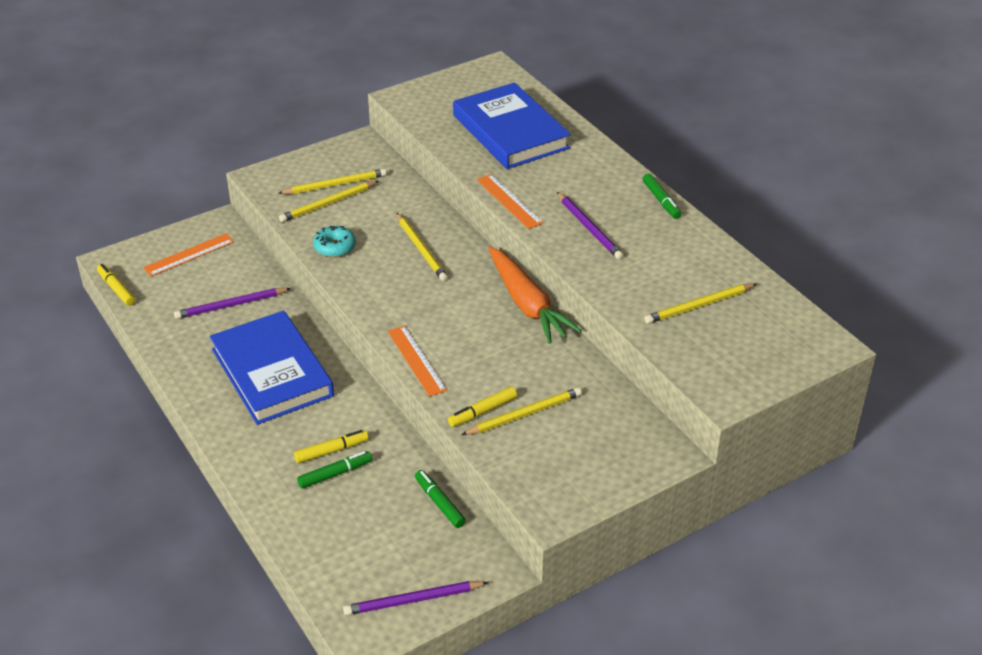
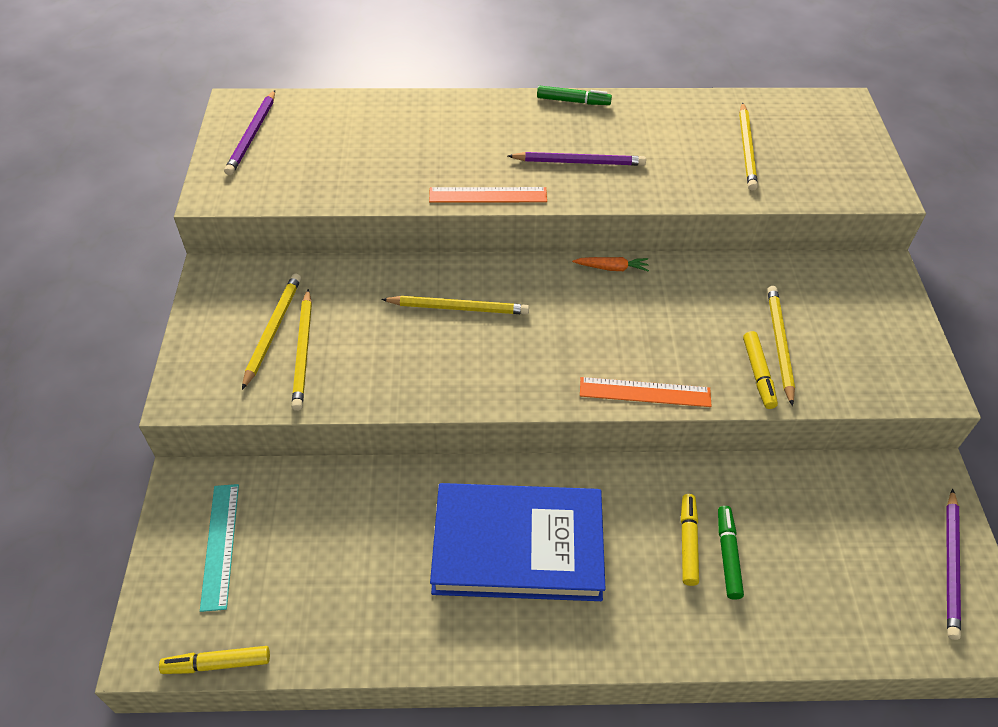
camera: 60 degrees left, 10 degrees up
(189, 255) = (220, 545): orange ruler -> turquoise ruler
(230, 305) = (361, 539): purple pencil -> purple pencil (252, 135)
(334, 247) = (391, 380): turquoise donut -> none
(439, 503) = (816, 479): green marker -> none
(510, 132) = (368, 144): blue book -> none
(527, 304) = (612, 268): orange carrot -> orange carrot, size x0.42

